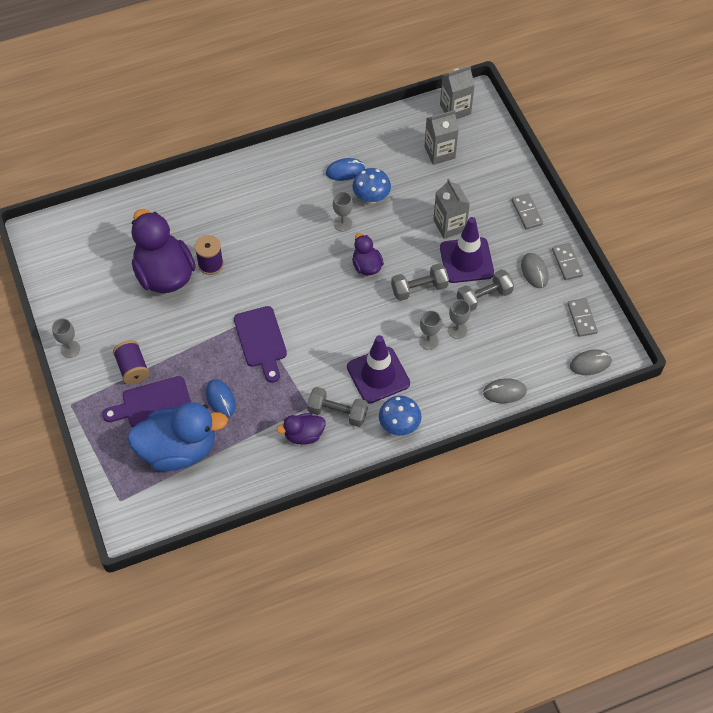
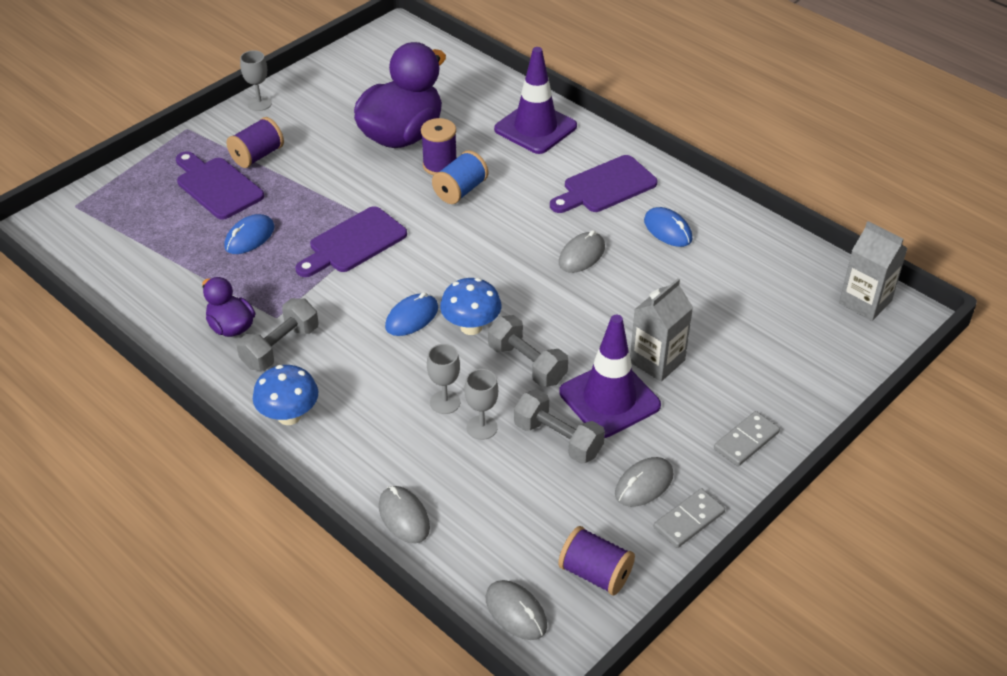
camera: 65 degrees right, 15 degrees down
(178, 449) = (162, 227): blue duck -> none
(244, 262) = (460, 191): none -> blue spool
(286, 184) = (605, 186): none -> purple cutting board
(337, 412) = (280, 347): grey dumbbell -> grey dumbbell turned 45 degrees clockwise
(343, 223) = (581, 255): grey goblet -> grey mouse
(349, 332) = (412, 317): none -> blue mouse
(366, 266) = (529, 299): purple duck -> none
(371, 197) = (644, 268): blue mushroom -> blue mushroom (471, 327)
(378, 375) = (359, 368): purple traffic cone -> purple traffic cone (535, 128)
(439, 152) = (775, 310): grey carton -> none
(581, 318) = (595, 573): grey domino -> purple spool

